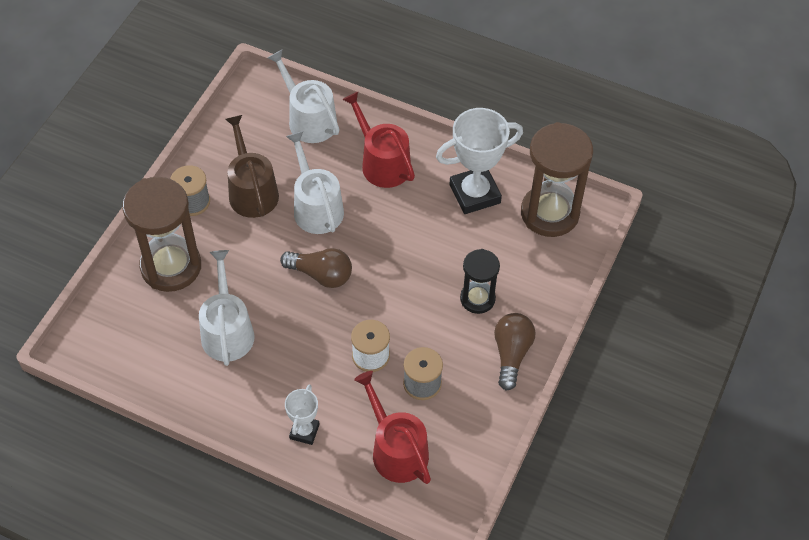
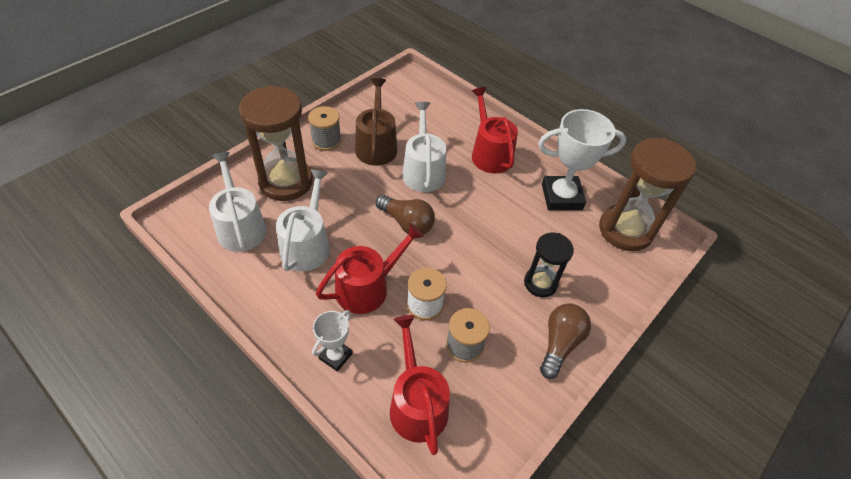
camera: 15 degrees right, 5 degrees down
(308, 119) = (442, 109): white watering can -> white watering can (240, 226)
(308, 356) = (368, 287): none -> red watering can

